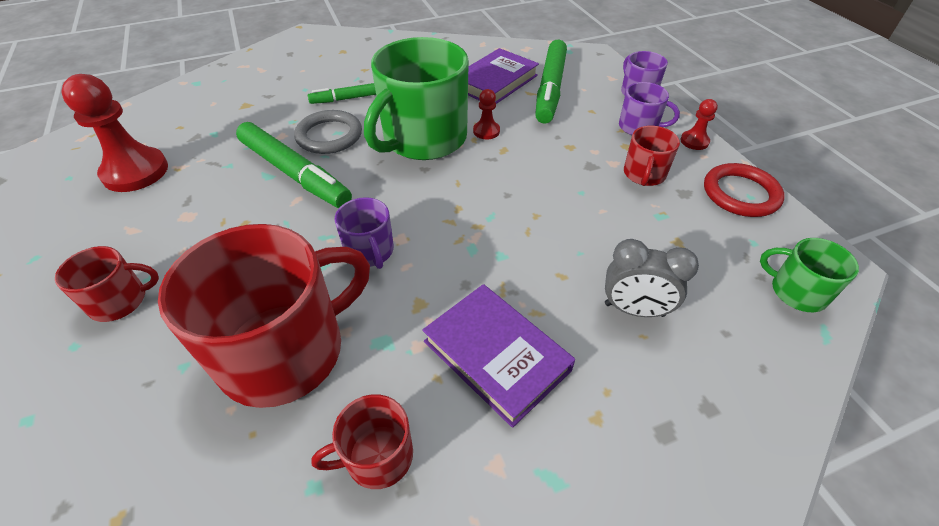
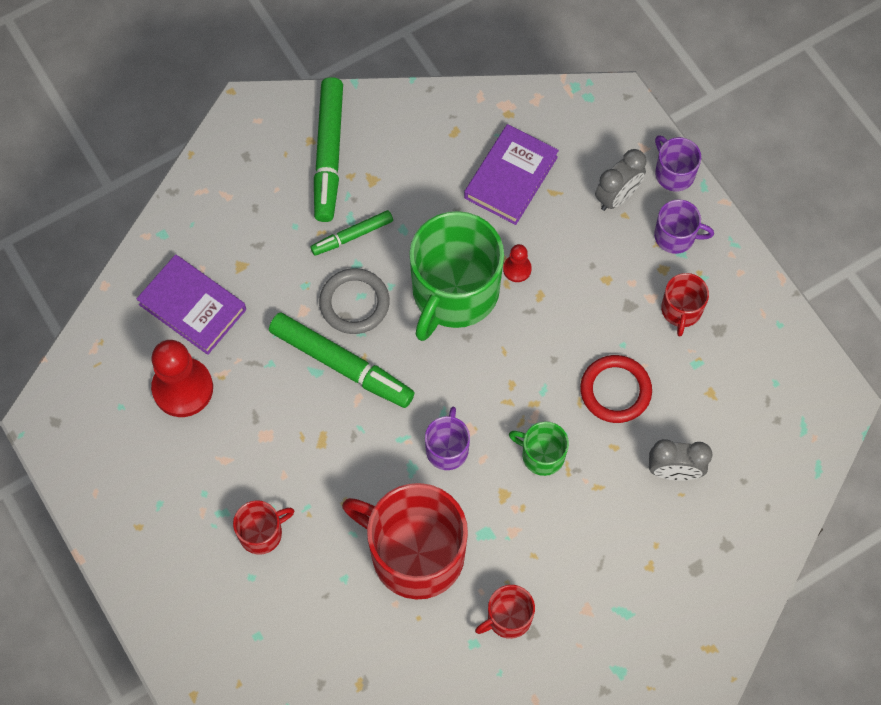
camera: 10 degrees left, 20 degrees up
(285, 350) = (414, 553): red mug -> red mug turned 105 degrees counterclockwise
(370, 251) = (447, 448): purple mug -> purple mug turned 135 degrees counterclockwise
(496, 355) = (573, 530): purple book -> purple book (192, 307)
(550, 89) = (575, 181): green marker -> green marker (329, 154)
(586, 100) = (617, 196): none -> grey clock
(694, 141) = (732, 251): red pawn -> none
(740, 194) = (770, 322): red ring -> red ring (615, 390)
(796, 291) = (803, 431): green mug -> green mug (541, 455)

